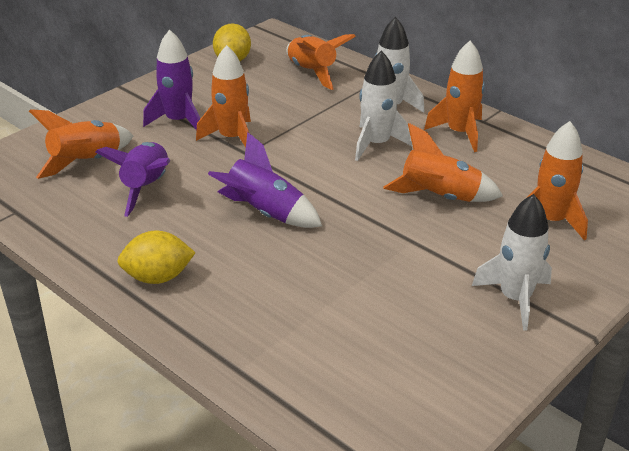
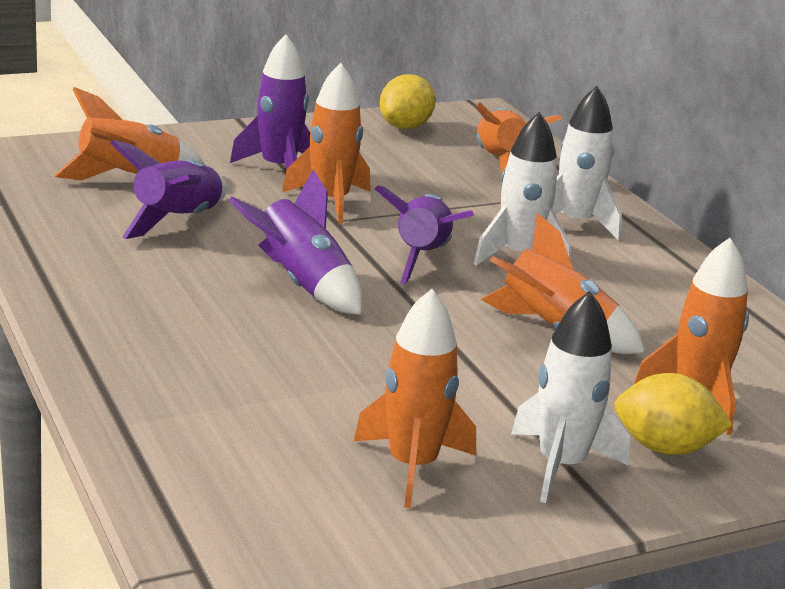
camera: 20 degrees right, 10 degrees down
(158, 277) = (110, 308): yellow lemon -> yellow lemon (664, 448)
(321, 166) = (421, 258): none -> purple rocket
(460, 133) = (650, 274): orange rocket -> orange rocket (412, 466)

